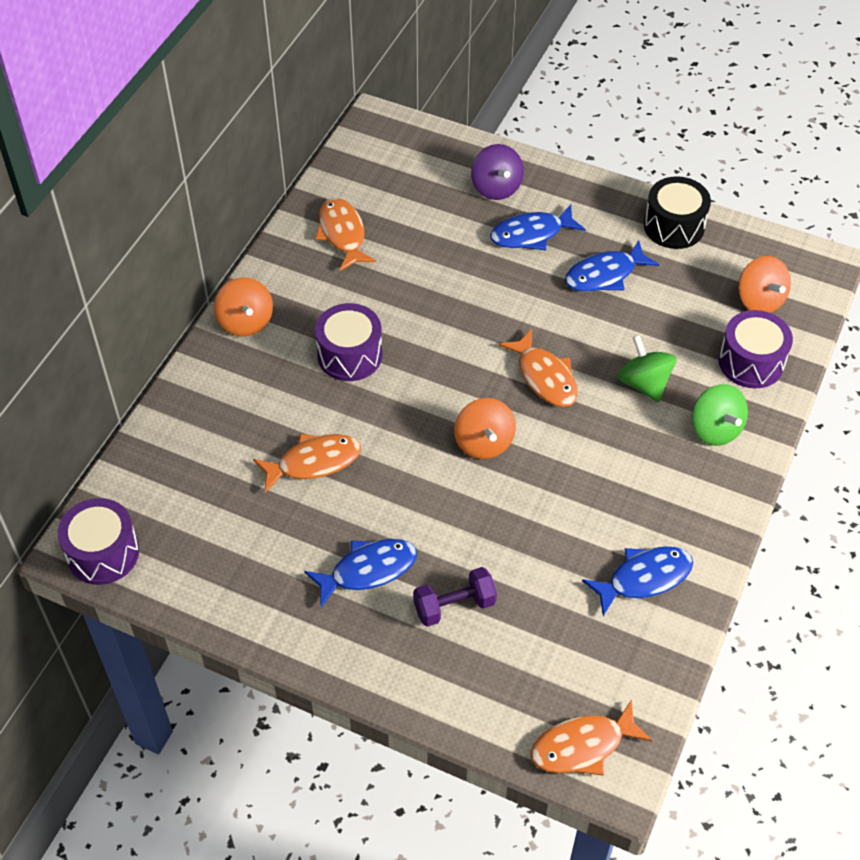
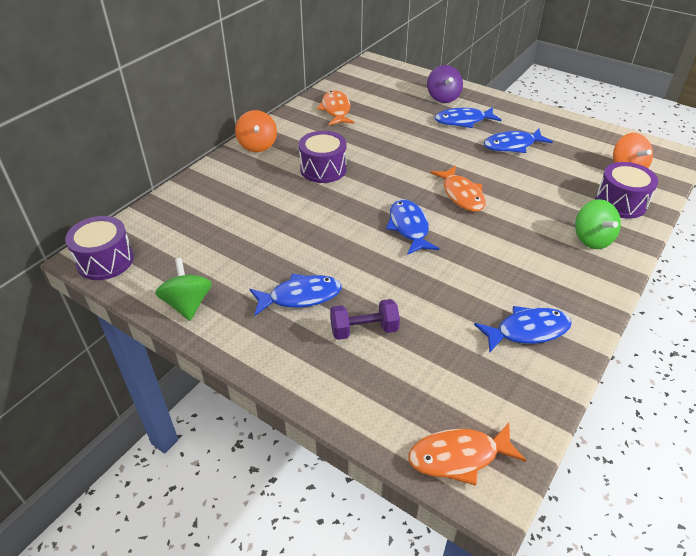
camera: 10 degrees right, 10 degrees down
(313, 462) = (279, 225): orange fish -> none
(484, 442) = (409, 227): orange spinning top -> blue fish
(644, 383) = (536, 206): green spinning top -> green spinning top (188, 304)
(674, 226) = (564, 126): black drum -> none

